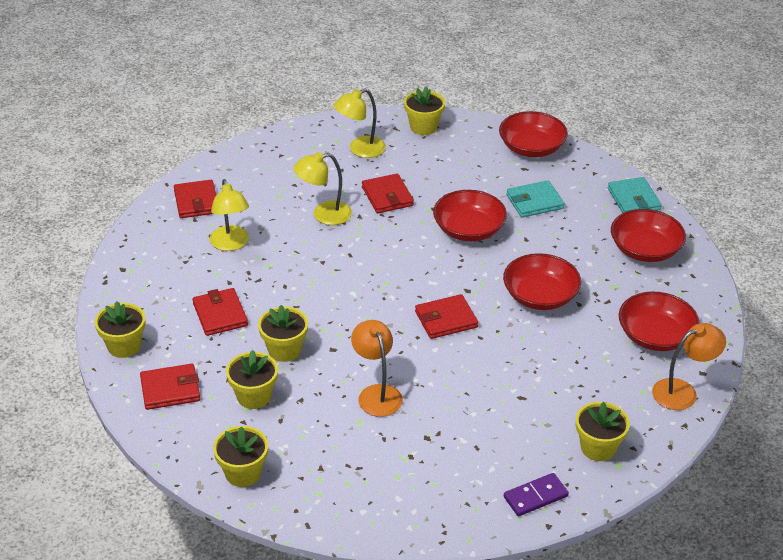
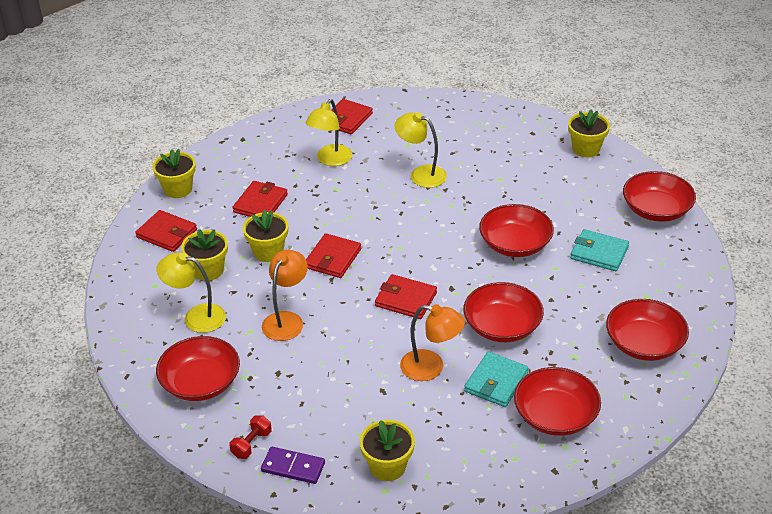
camera: 45 degrees right, 0 degrees up
(243, 473) = (136, 315): yellow flower pot -> none
(360, 150) = (512, 141): yellow lamp -> yellow lamp (196, 317)
(377, 487) = (201, 383): none -> red bowl
(387, 196) = (485, 186): red wallet -> red wallet (333, 258)
(482, 503) = (251, 444): none -> red dumbbell
(633, 199) = (691, 298): turquoise wallet -> turquoise wallet (496, 382)
(682, 391) = (516, 473): orange lamp -> orange lamp (431, 368)

